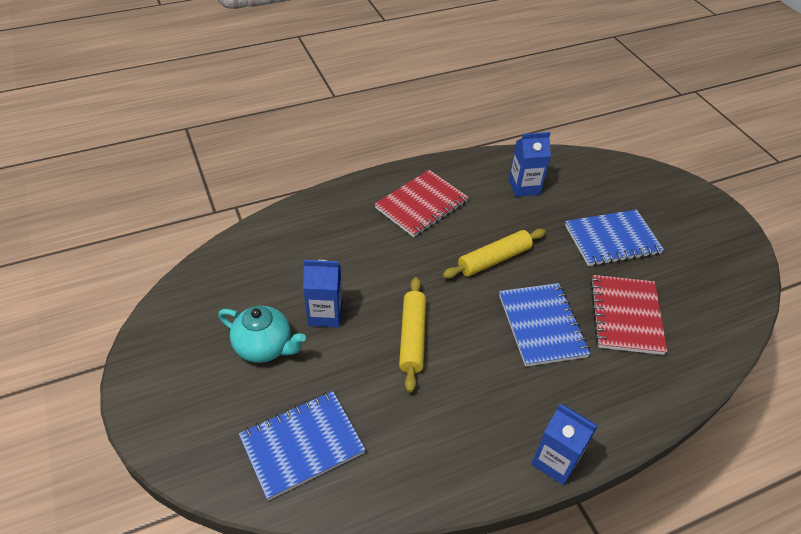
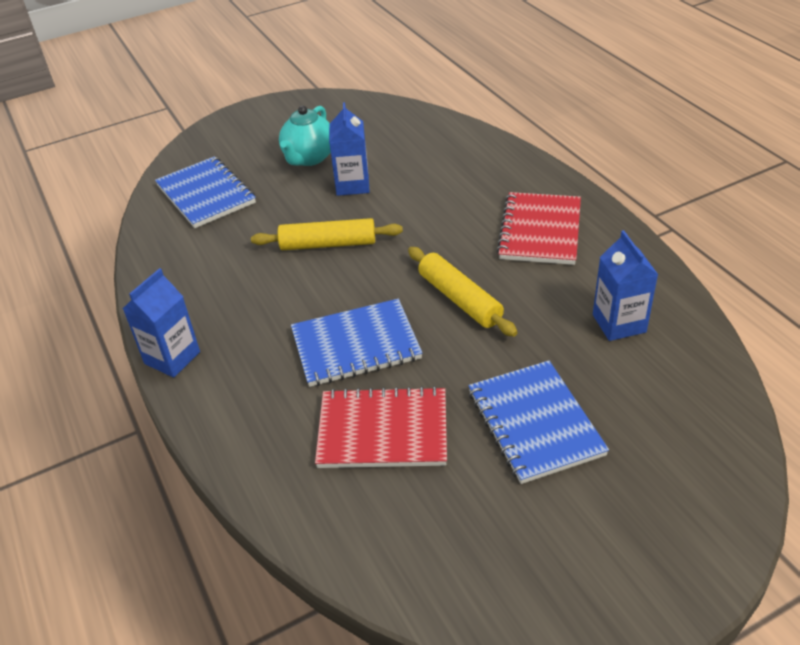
camera: 90 degrees right, 5 degrees down
(421, 205) = (540, 231): red notebook -> red notebook turned 60 degrees clockwise

